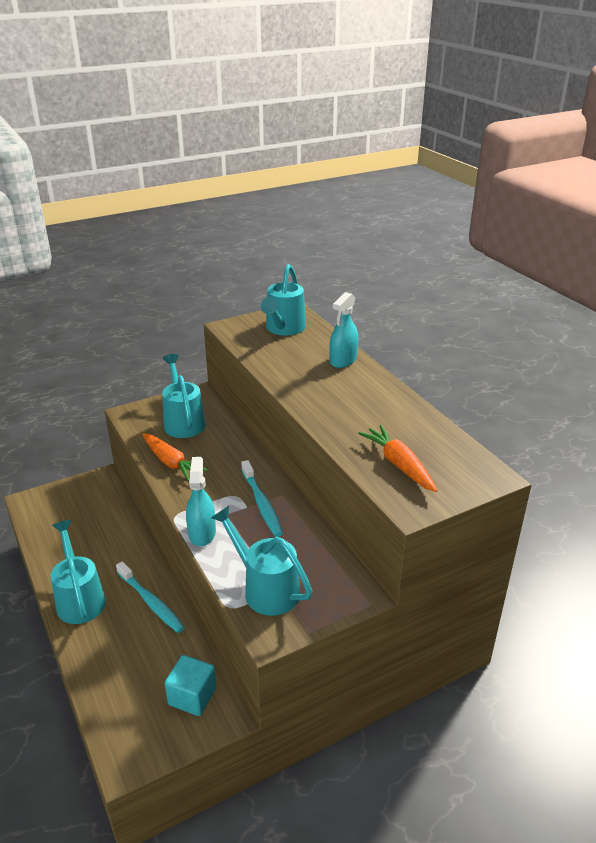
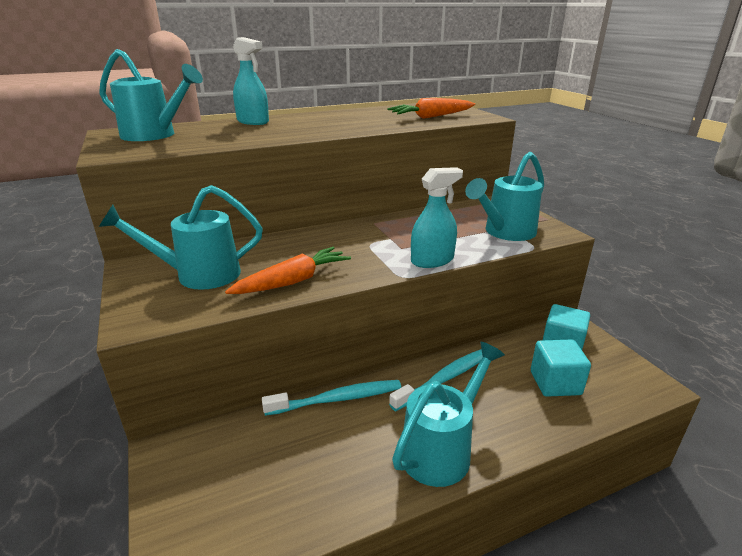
camera: 85 degrees left, 5 degrees down
(79, 598) = (442, 449): turquoise watering can -> turquoise watering can turned 150 degrees clockwise
(138, 679) = (555, 383): none -> turquoise cube
(202, 533) = (432, 260): turquoise spray bottle -> turquoise spray bottle turned 150 degrees clockwise
(262, 503) = (386, 231): turquoise toothbrush -> turquoise toothbrush (337, 399)

